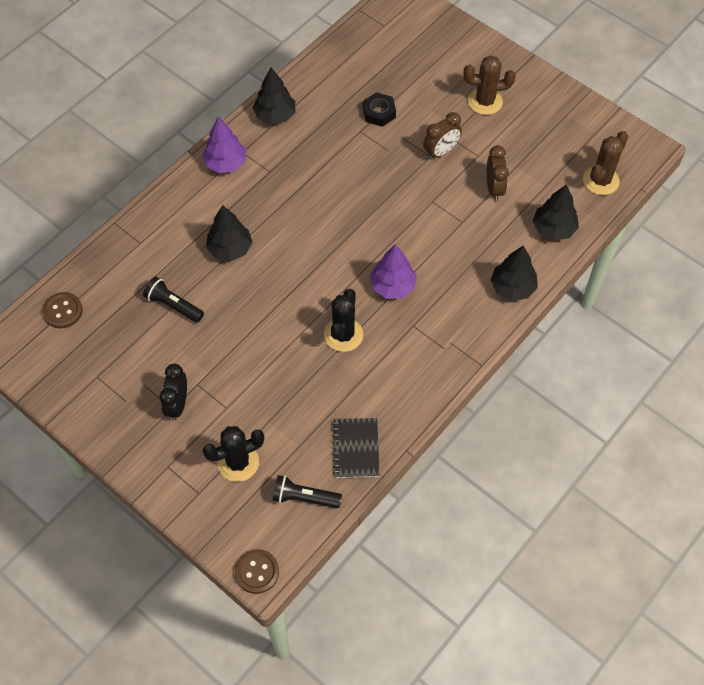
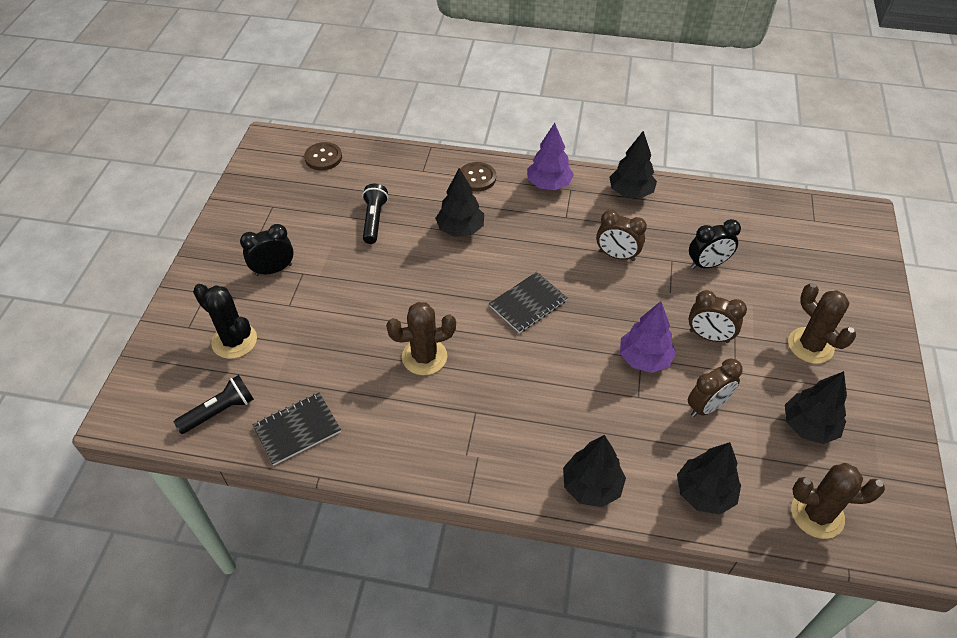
camera: 60 degrees right, 10 degrees down
(257, 572) = (121, 411): brown button -> brown button (477, 178)
(304, 497) = (219, 411): black flashlight -> black flashlight turned 75 degrees clockwise
(332, 162) = (617, 256): none -> brown clock
(338, 243) = (528, 304): none -> black notebook
(343, 335) = (424, 357): black cactus -> brown cactus
(379, 113) = (707, 264): black nut -> black clock
(392, 286) = (510, 371): purple tree -> purple tree (644, 359)
(542, 144) = (808, 426): none -> black tree

